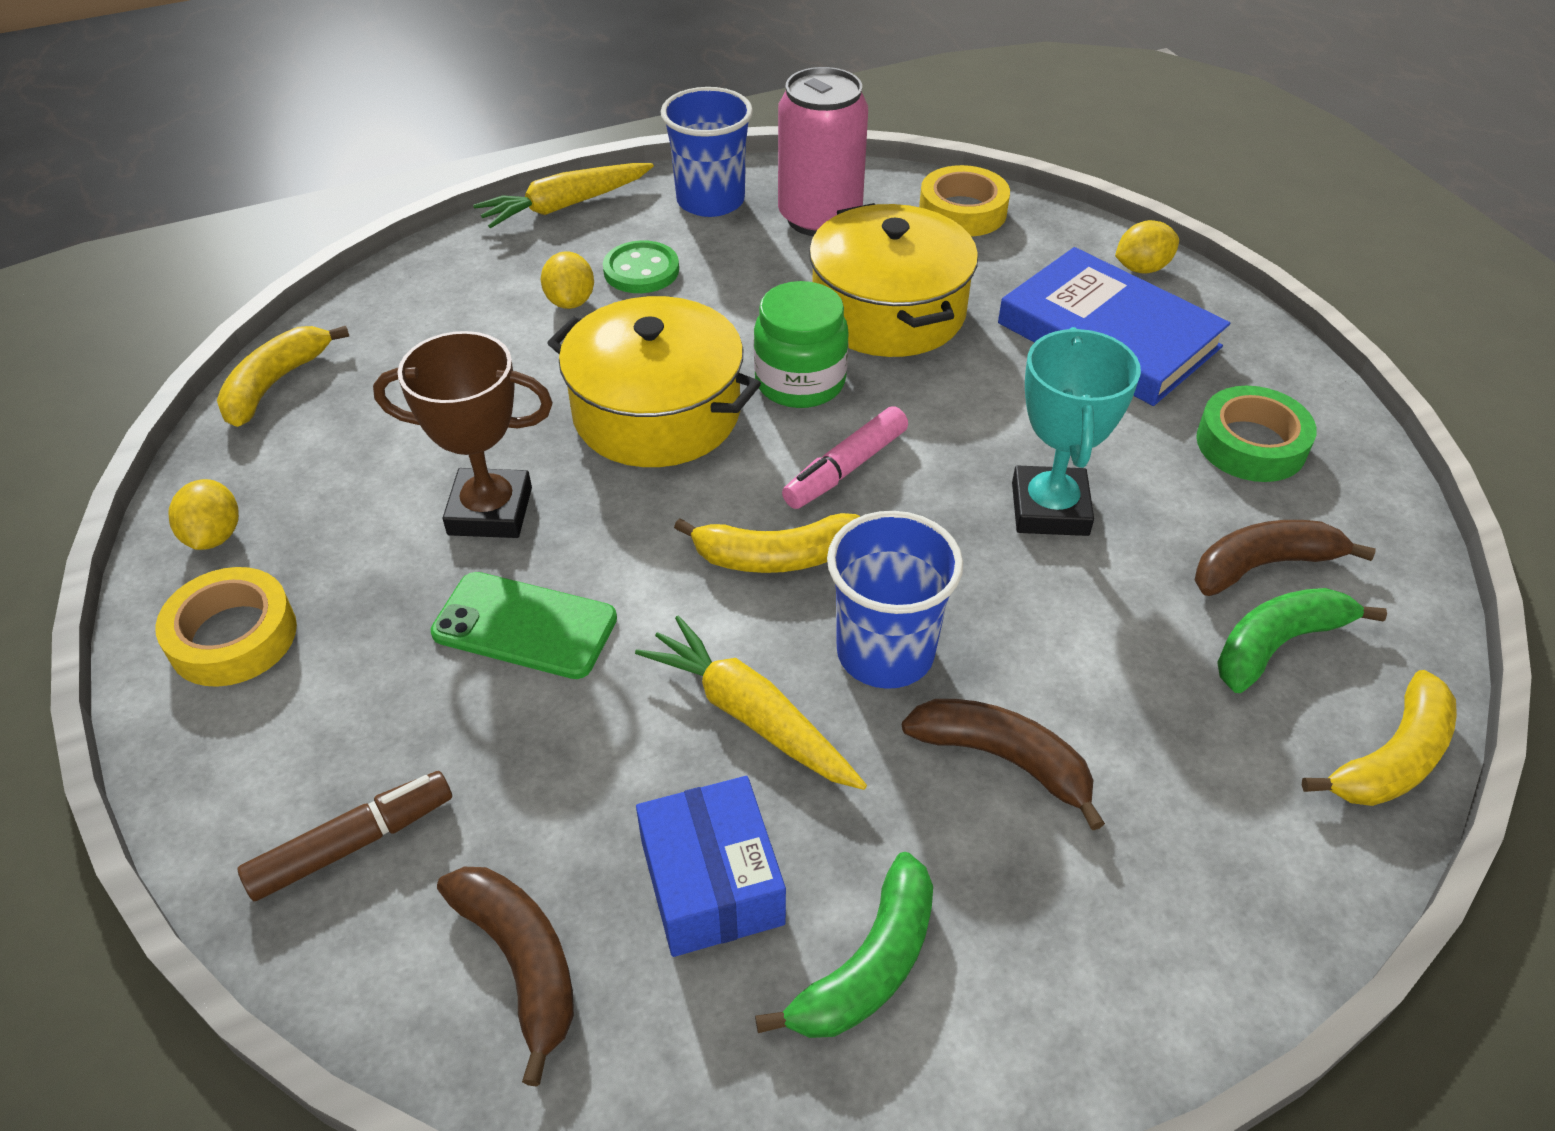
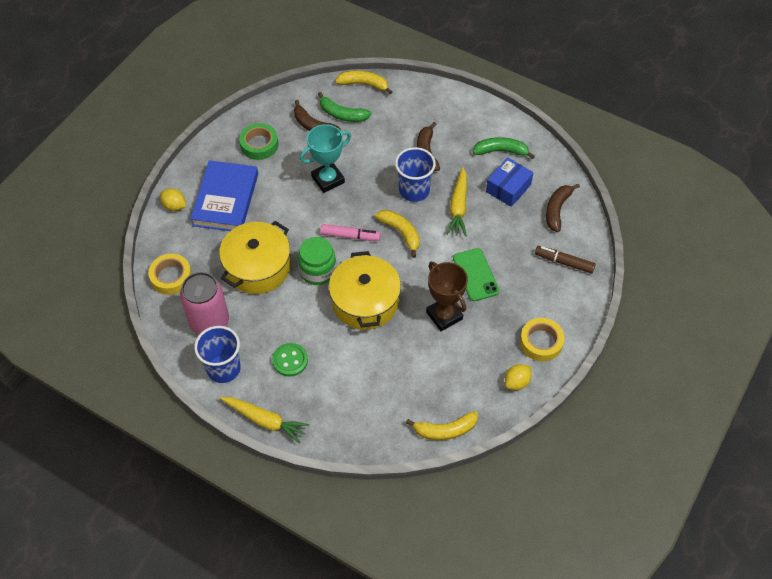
camera: 125 degrees left, 10 degrees up
(570, 301) = (327, 370): yellow lemon -> none

